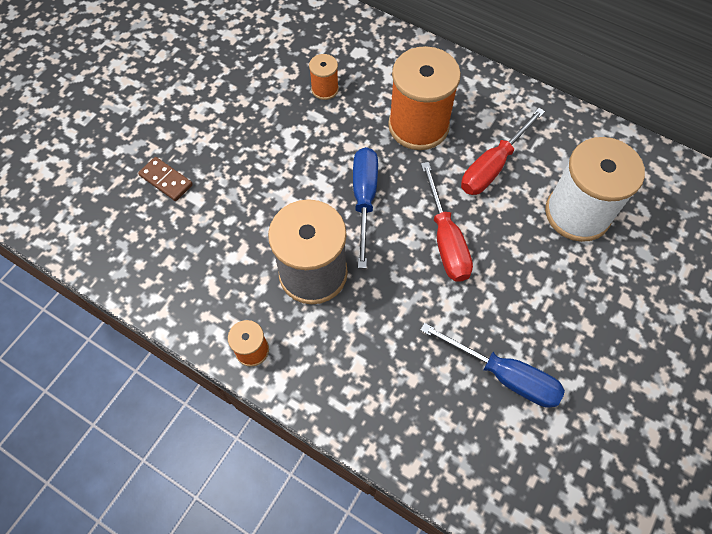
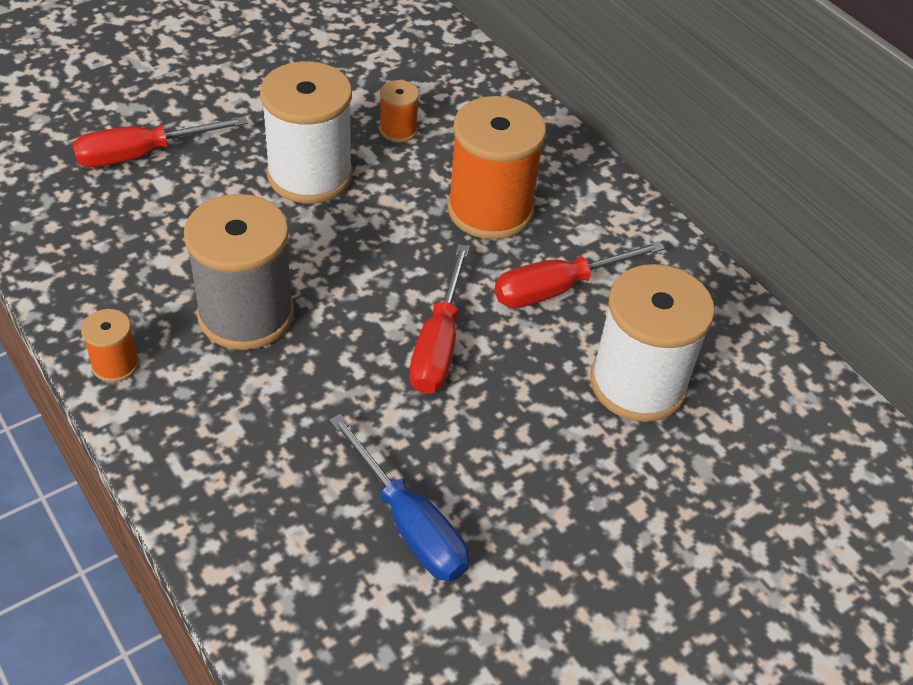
camera: 20 degrees right, 15 degrees down
(166, 180) = (142, 154): brown domino -> red screwdriver
(289, 148) = (310, 175): none -> white spool
(364, 199) = (365, 262): blue screwdriver -> none

